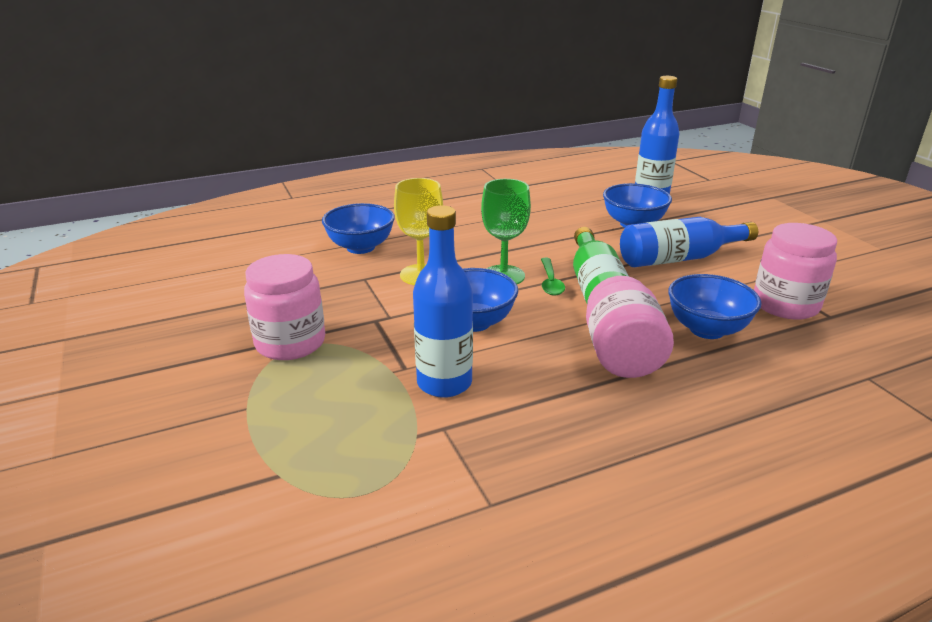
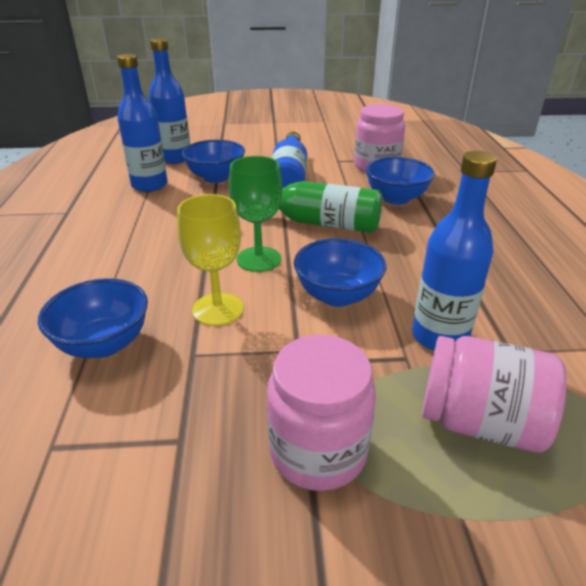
camera: 70 degrees left, 5 degrees up
(550, 282) = (288, 239): green spoon -> none
(584, 202) = (149, 185): none -> blue bottle
(622, 355) = (419, 238): pink jar -> pink jar (480, 422)

